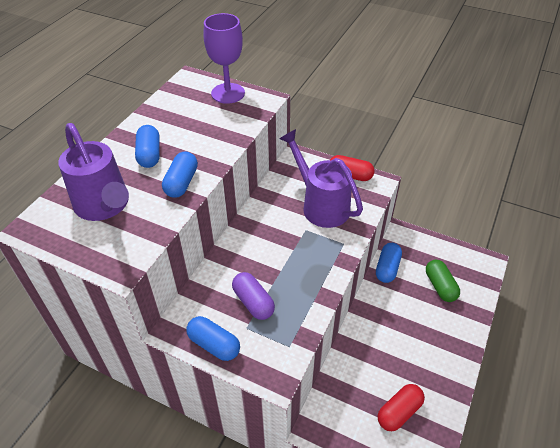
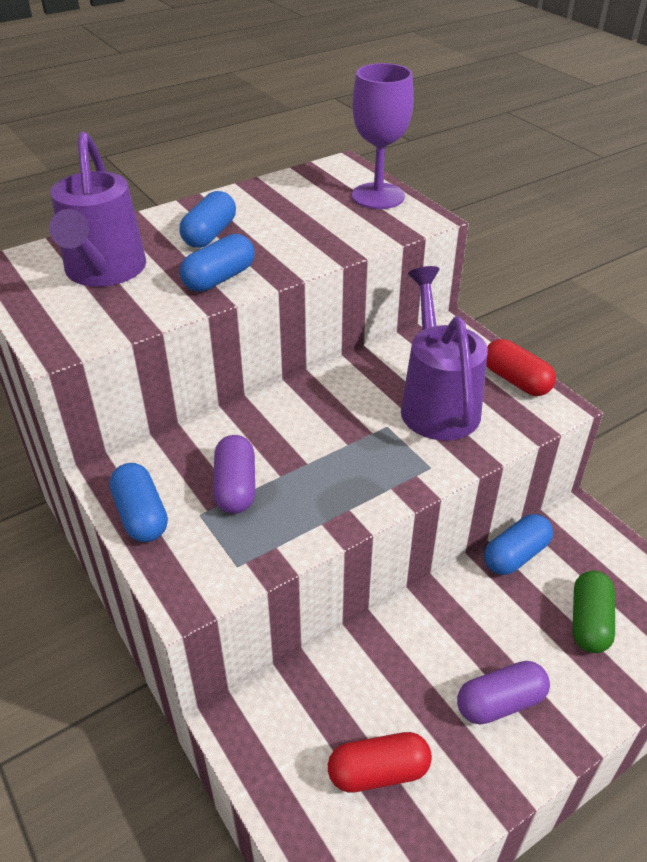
camera: 30 degrees right, 5 degrees down
(428, 347) = (500, 702): none -> purple capsule

